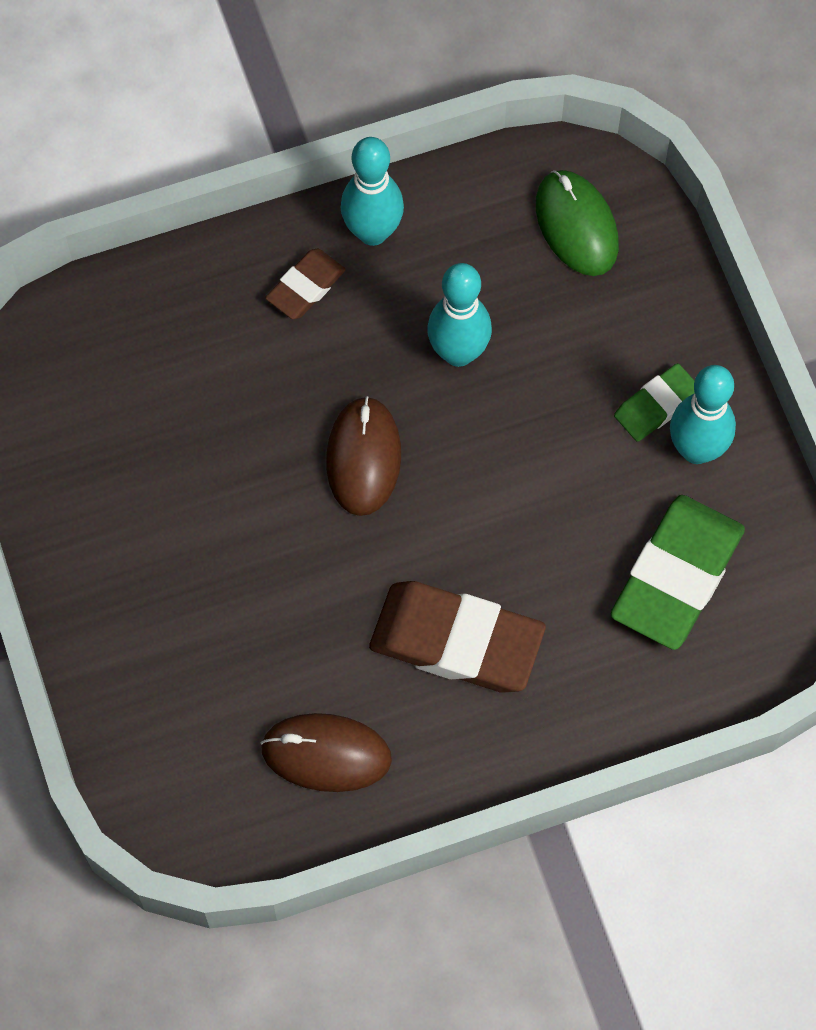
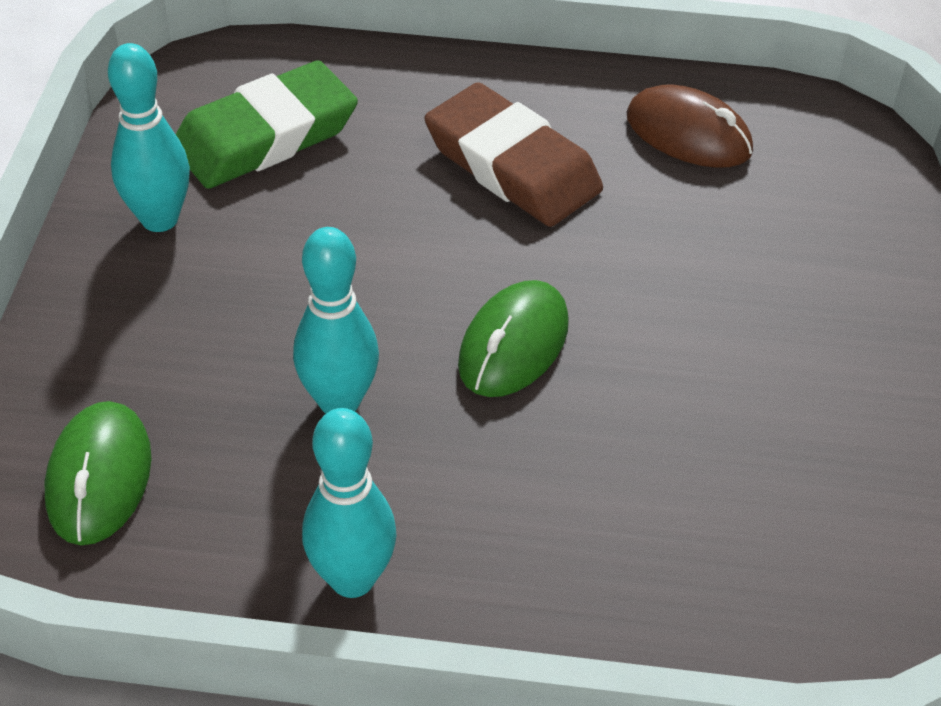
camera: 155 degrees left, 20 degrees down
(305, 287) = (478, 549): brown eraser -> none
(363, 458) = (513, 344): brown mouse -> green mouse
(657, 405) = (166, 269): green eraser -> none

